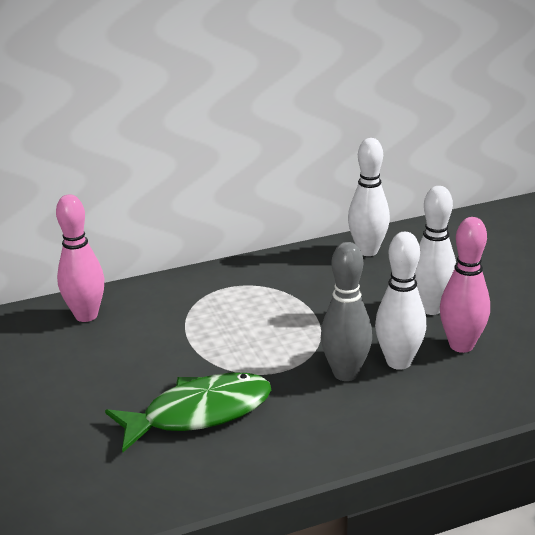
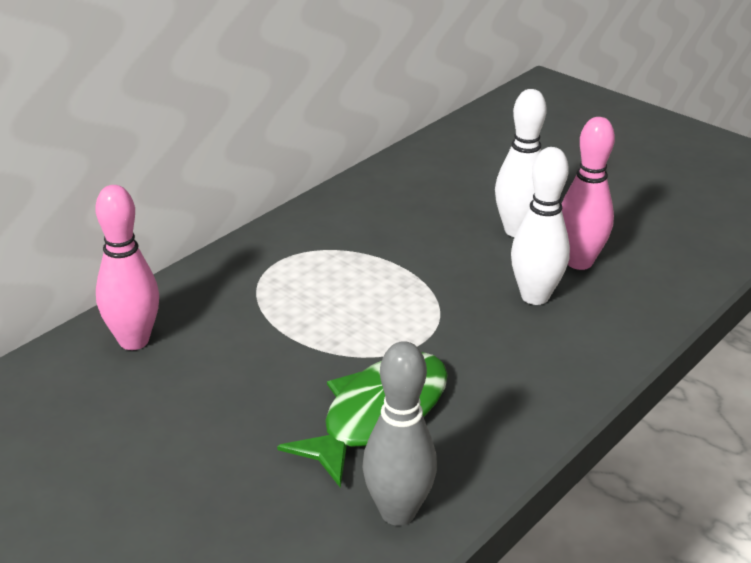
camera: 30 degrees left, 5 degrees up
(345, 373) = (493, 324): grey bowling pin -> grey bowling pin (398, 512)
(367, 251) = (398, 182): white bowling pin -> none

